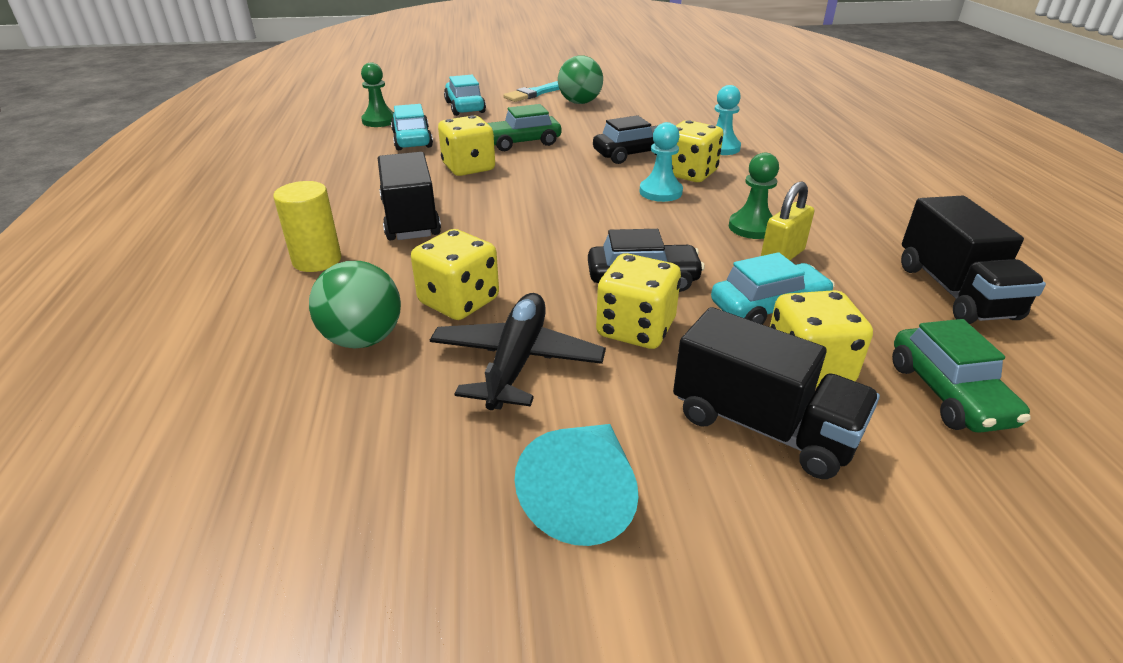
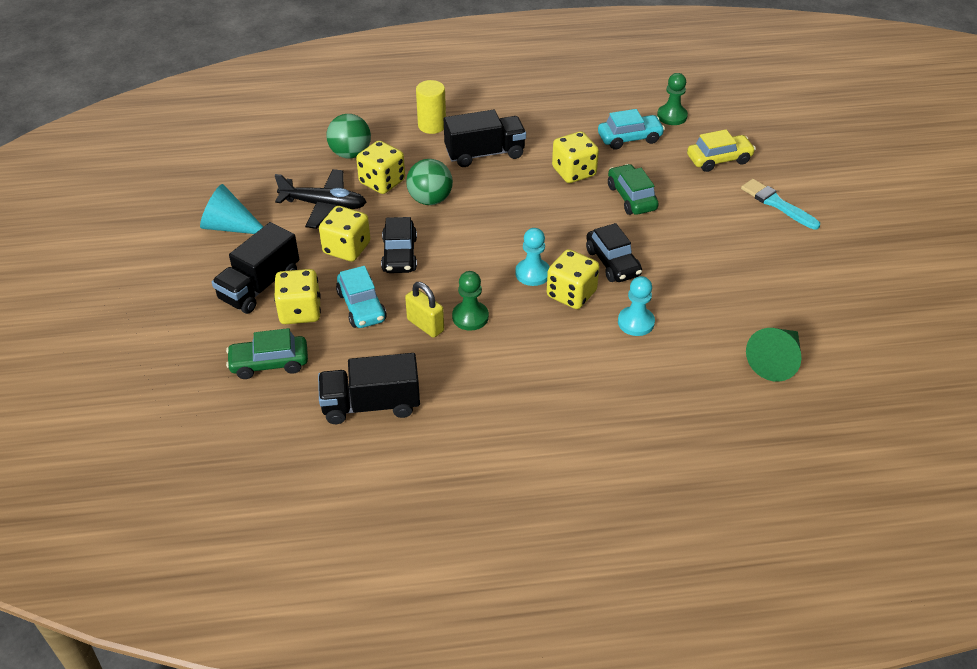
camera: 90 degrees right, 10 degrees up
(465, 107) = (719, 159): turquoise car -> yellow car
(580, 102) = (751, 233): green ball -> green ball (430, 199)
(744, 104) = (776, 361): none -> green cone

